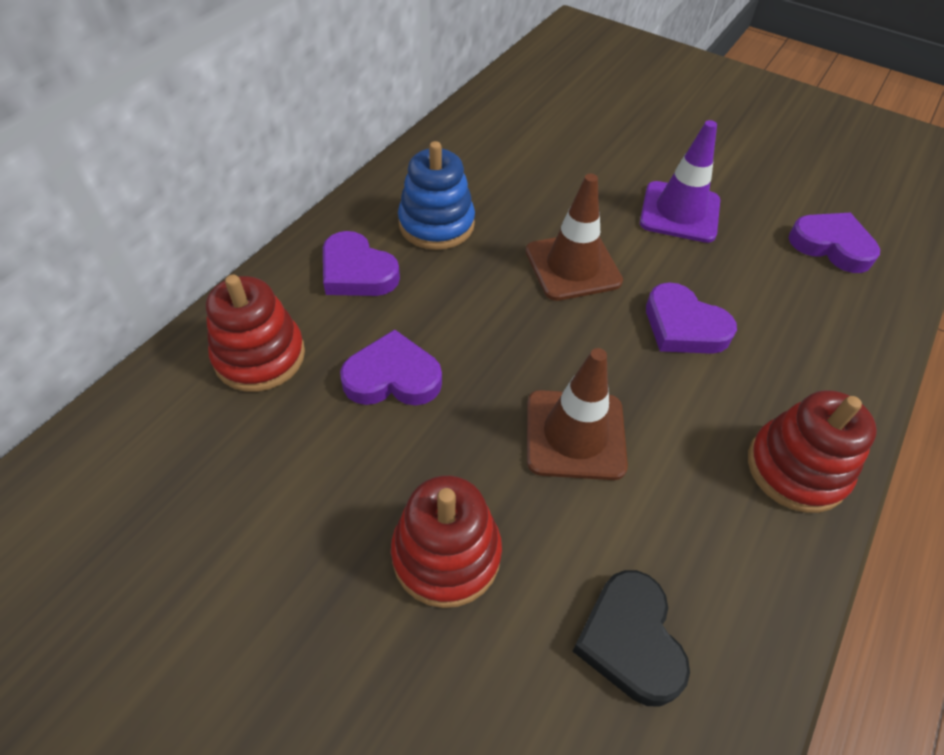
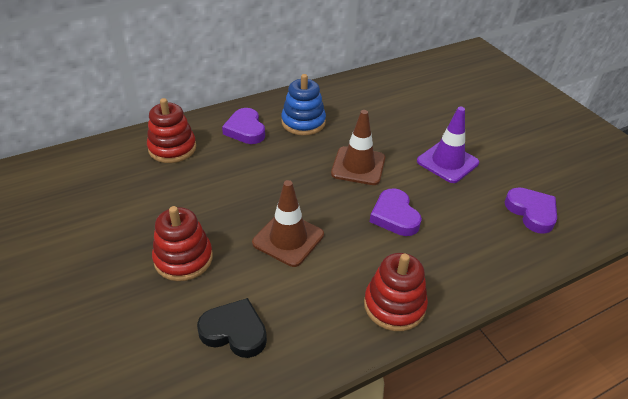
camera: 30 degrees right, 10 degrees down
(392, 377) = (223, 179): purple heart -> none
(630, 640) = (234, 331): black heart -> black heart turned 90 degrees clockwise

